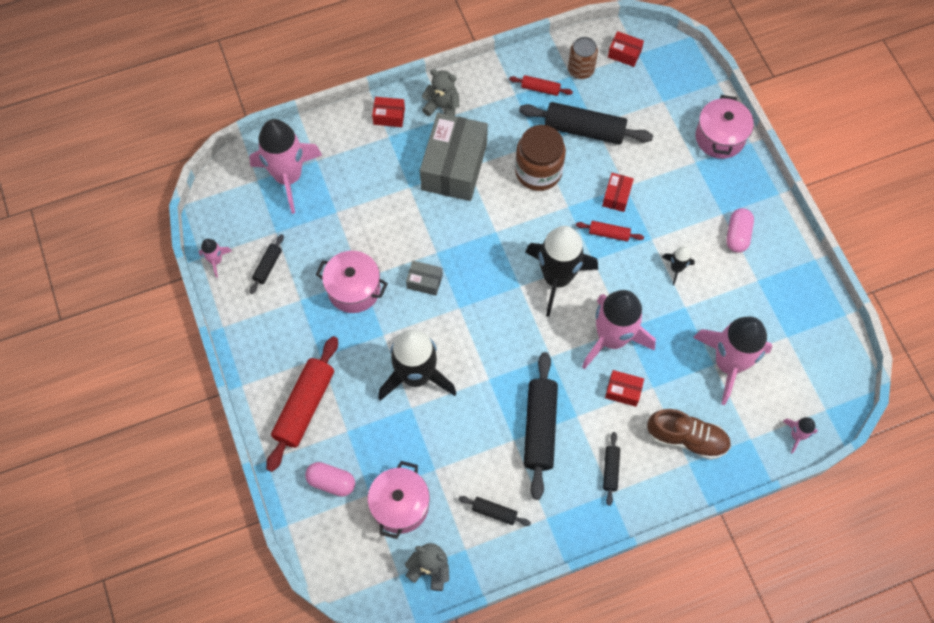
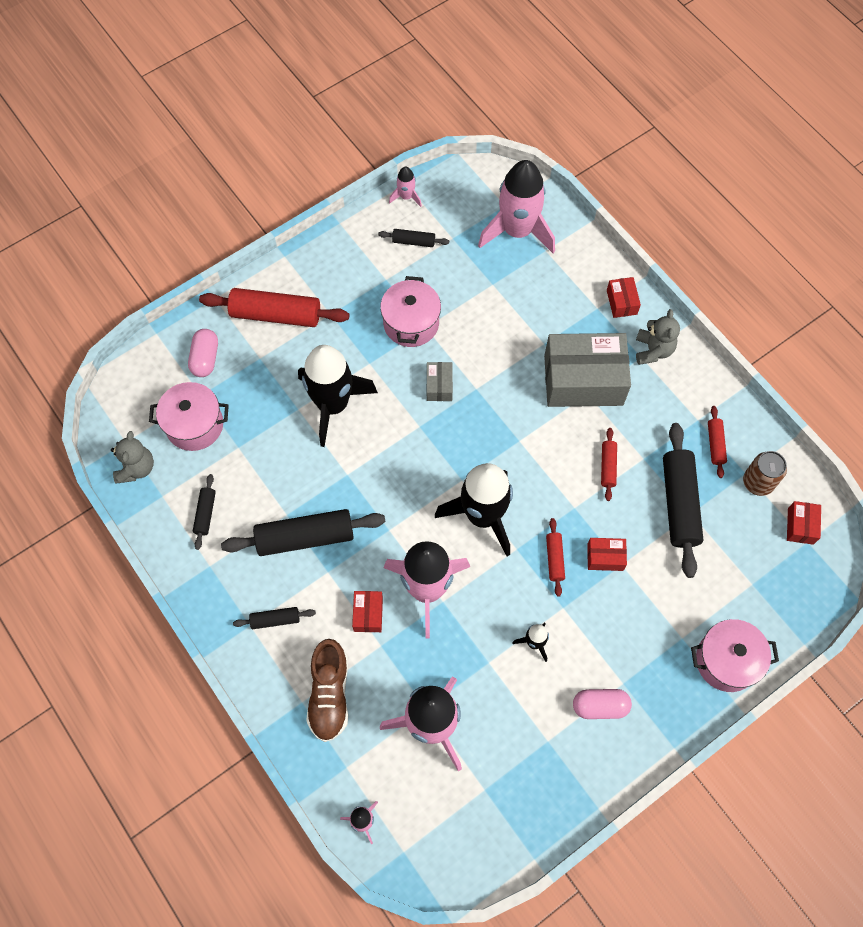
camera: 75 degrees right, 0 degrees up
(538, 171) = (608, 466): brown jar -> red rolling pin

